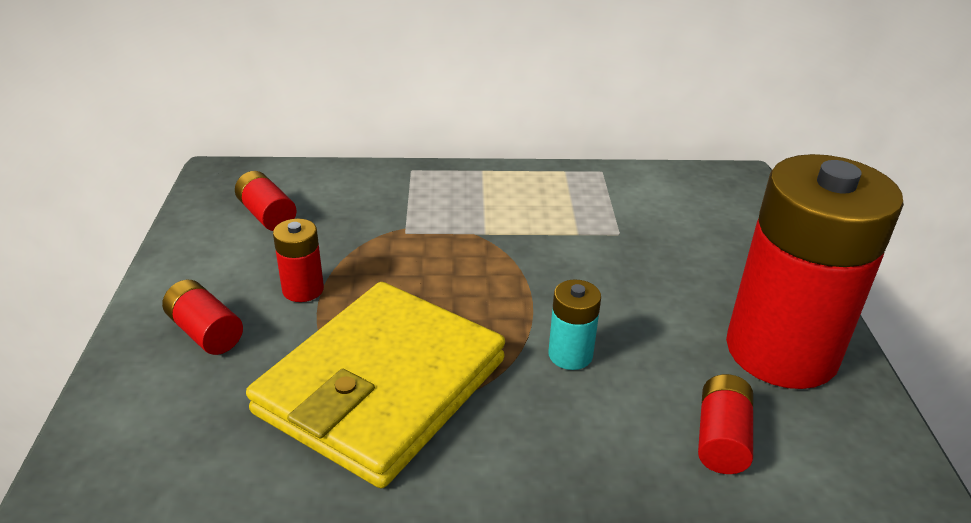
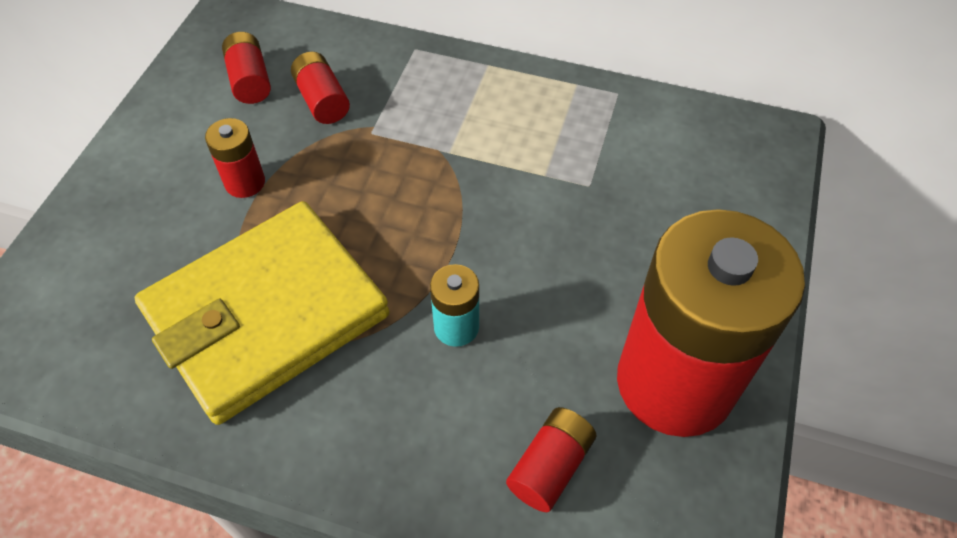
camera: 20 degrees right, 20 degrees up
(206, 332) = (142, 211): red battery -> red battery (322, 100)

